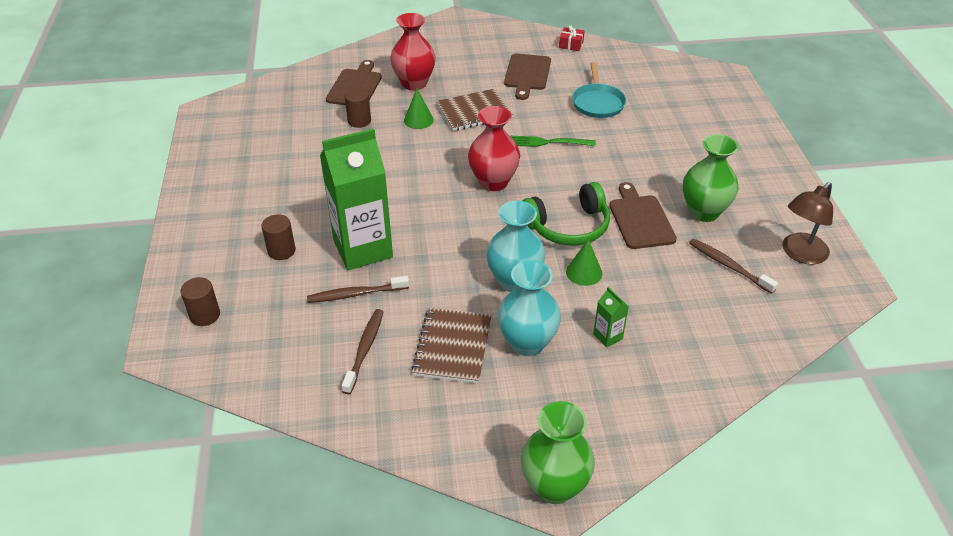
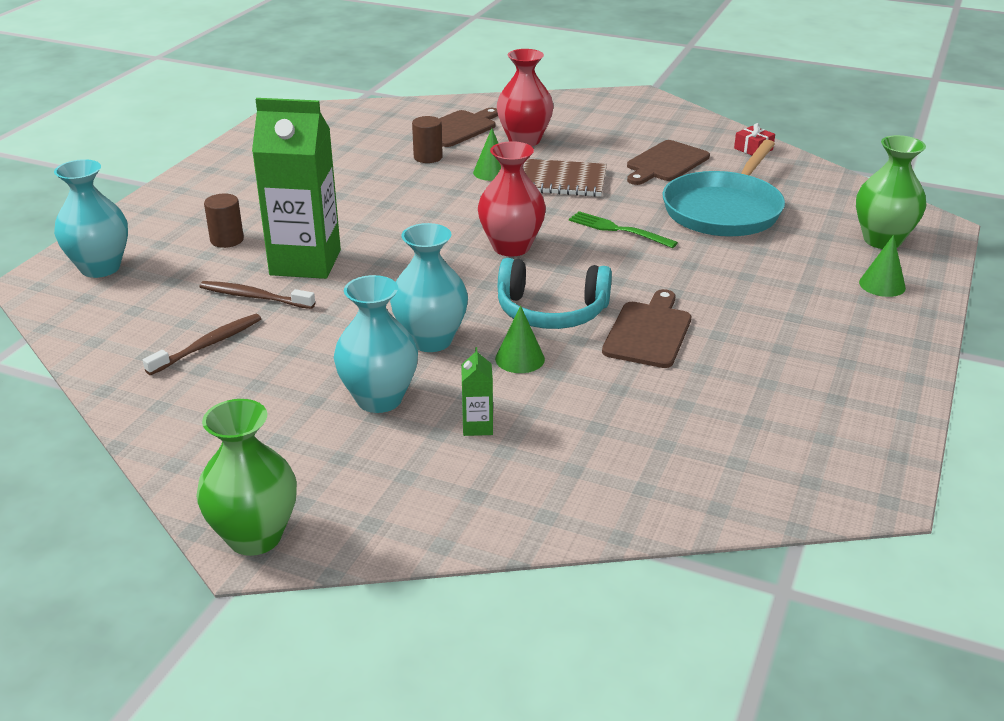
camera: 30 degrees right, 10 degrees down
(205, 315) = (100, 268): brown cylinder -> turquoise vase
(452, 347) = (296, 374): brown notebook -> none
(568, 226) = (551, 311): green headphones -> turquoise headphones
(597, 103) = (724, 210): turquoise pan -> turquoise pan, size x1.62
(703, 212) = (742, 350): green vase -> green vase (882, 240)
(728, 266) = (713, 413): brown toothbrush -> none
(735, 132) = (882, 285): none -> green cone
(800, 254) = (830, 434): brown lamp -> none

